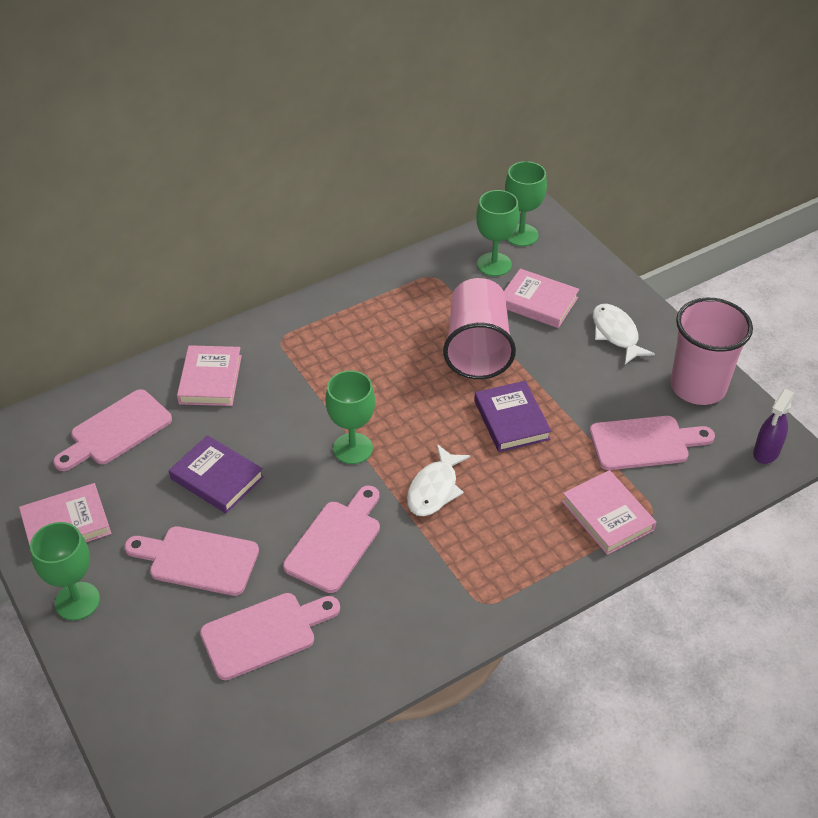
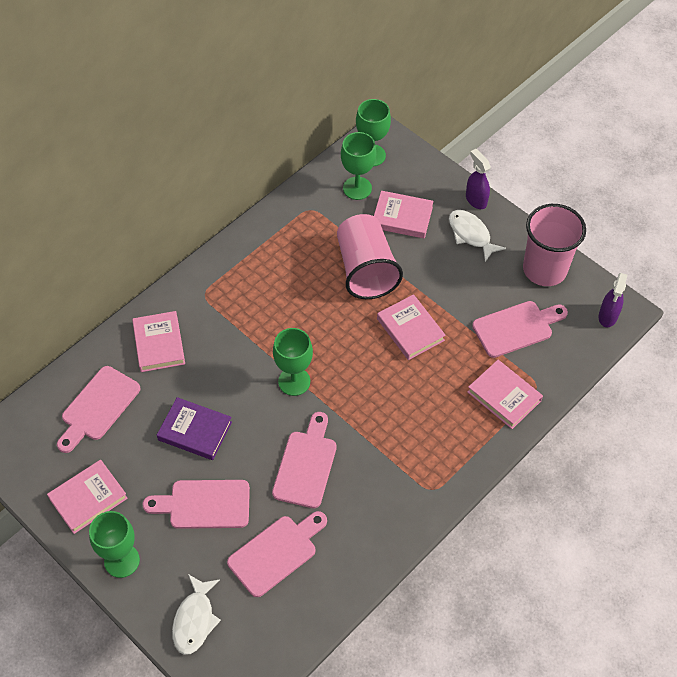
camera: 15 degrees left, 10 degrees up
(434, 489) = (368, 403): white fish -> white fish (195, 620)
(511, 420) = (410, 329): purple book -> pink book
(632, 299) = (476, 200): none -> purple spray bottle

